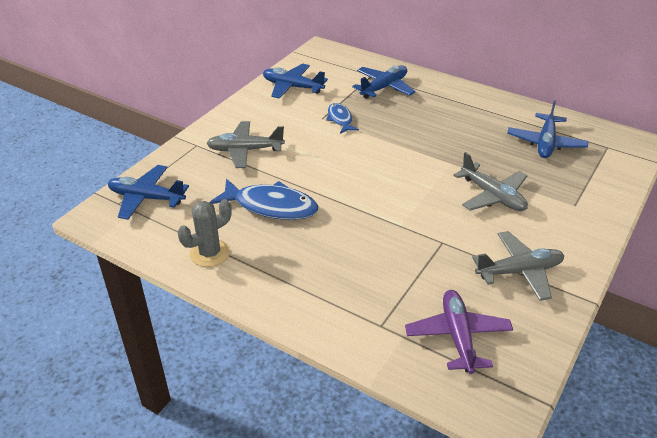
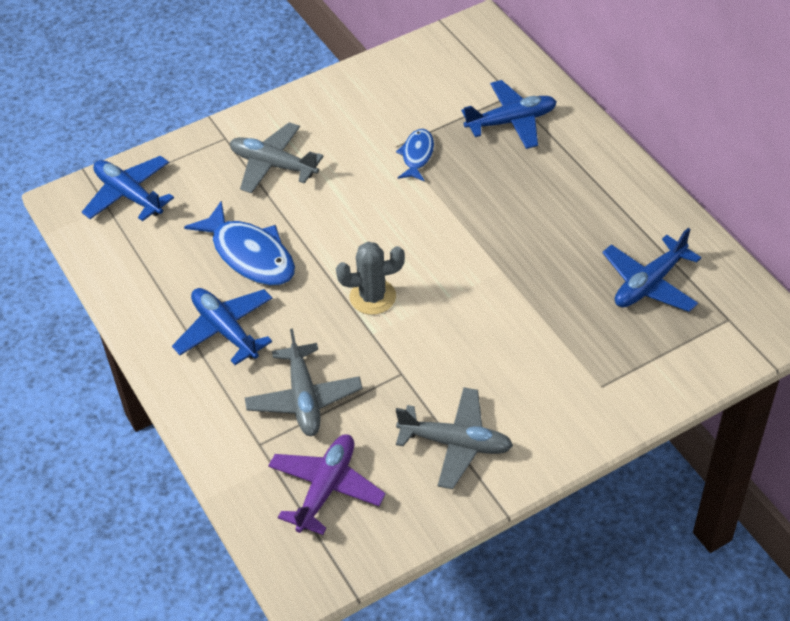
camera: 30 degrees right, 10 degrees up
(210, 253) = (149, 291): grey cactus -> grey cactus (372, 297)
(292, 87) = (395, 83): blue plane -> blue plane (225, 330)
(492, 196) = (511, 335): grey plane -> grey plane (304, 398)

